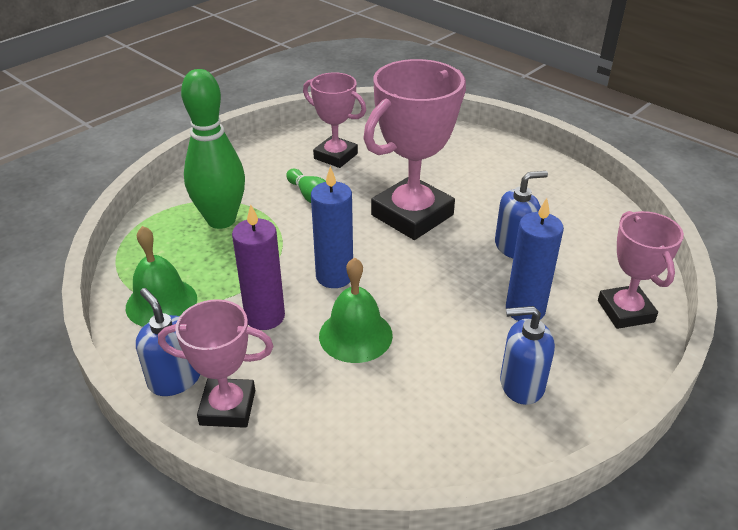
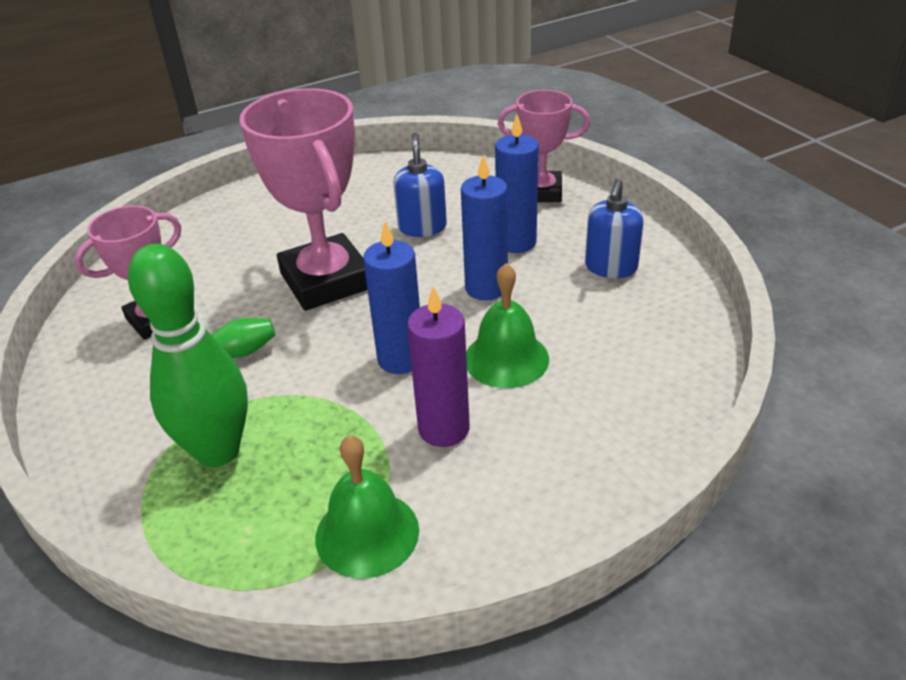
camera: 70 degrees left, 0 degrees up
(174, 378) = (522, 527): blue soap dispenser -> none
(228, 407) = (585, 479): pink trophy -> none
(445, 304) = (486, 288): none -> blue candle

